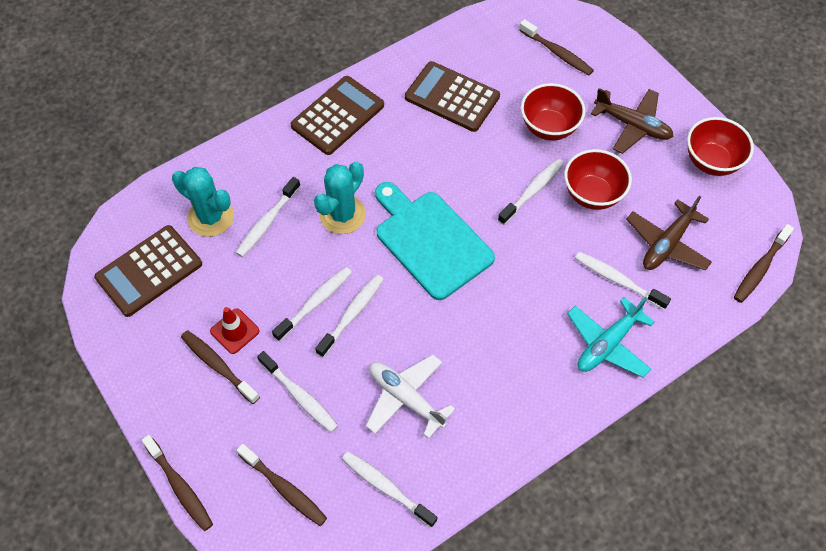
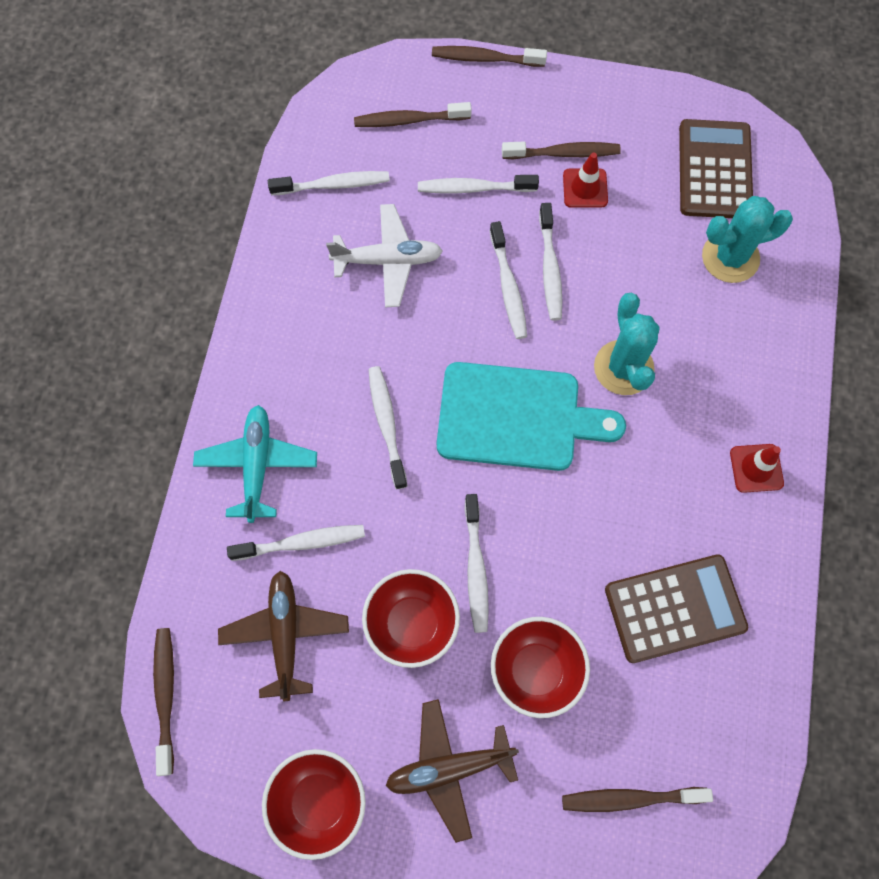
camera: 135 degrees right, 10 degrees up
(267, 222) = (678, 298): white toothbrush -> white toothbrush (387, 424)
(338, 116) = (756, 468): brown calculator -> red traffic cone

